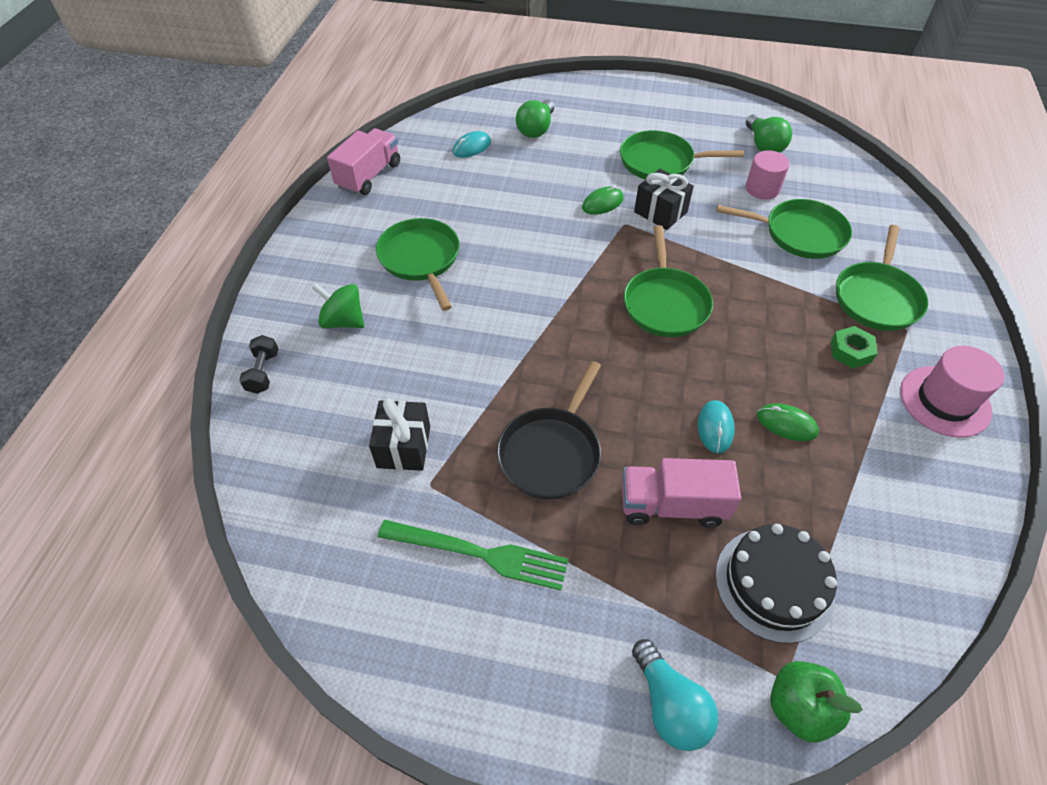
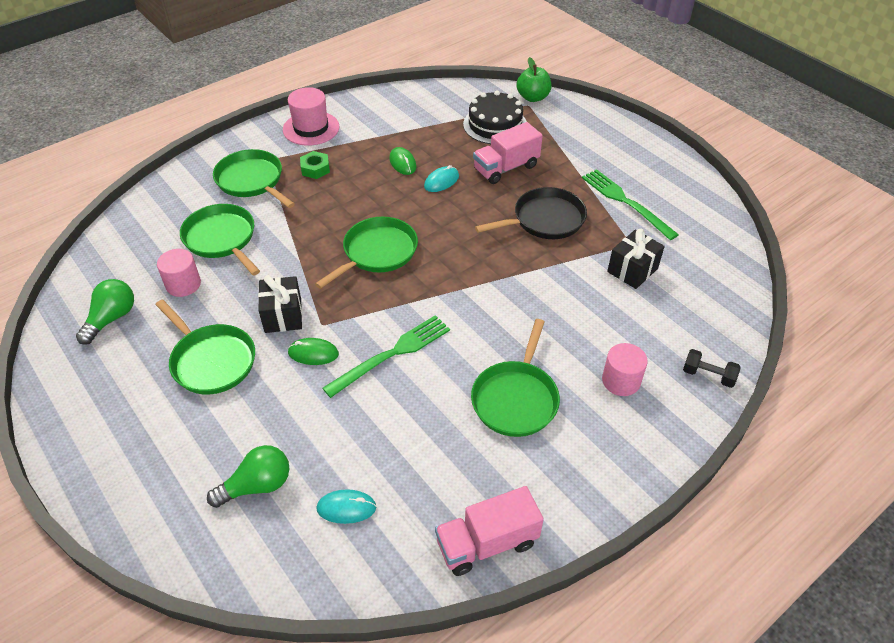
camera: 140 degrees left, 5 degrees down
(263, 372) = (708, 375): black dumbbell -> black dumbbell turned 75 degrees clockwise
(343, 321) = (621, 381): green spinning top -> pink cylinder
(546, 234) = (391, 354): none -> green fork
(669, 704) = (584, 121): turquoise light bulb -> none
(672, 505) = (506, 168): pink truck -> pink truck turned 105 degrees clockwise
(877, 298) = (252, 180): green pan -> green pan turned 105 degrees counterclockwise

